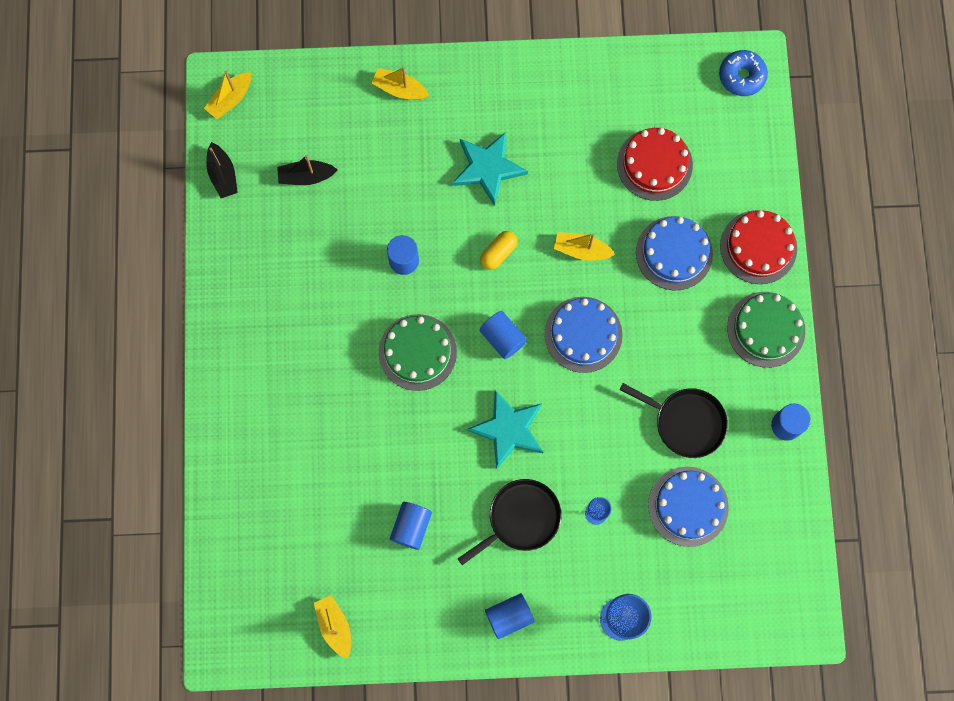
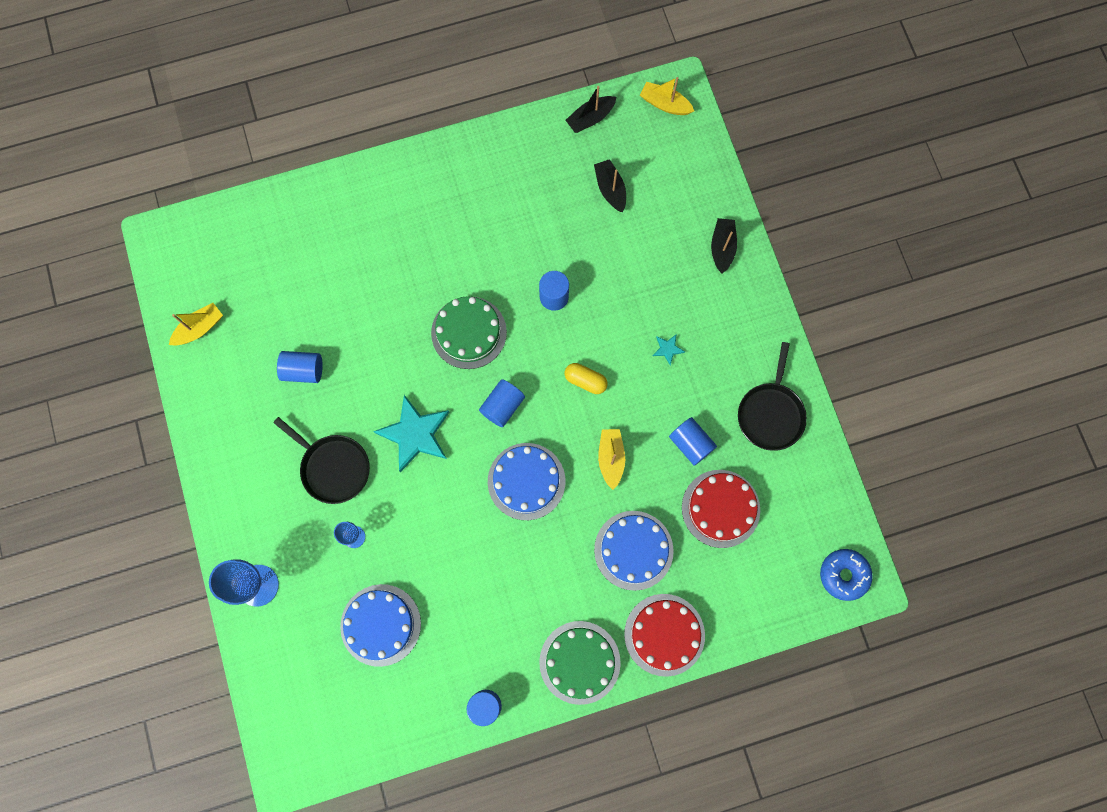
camera: 75 degrees right, 0 degrees up
(400, 89) = (722, 248): yellow boat -> black boat
(487, 168) = (667, 349): turquoise star -> turquoise star, size x0.43
(509, 616) = (239, 480): blue cylinder -> blue cylinder (690, 444)
(686, 422) = (464, 603): black pan -> black pan (770, 414)

